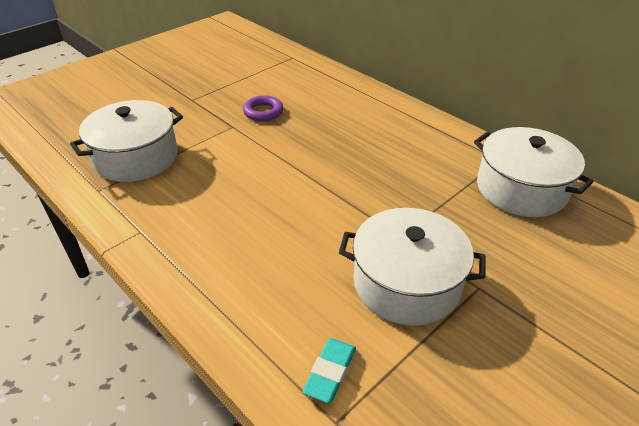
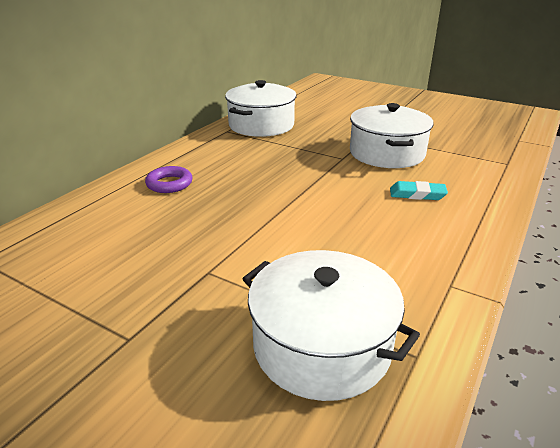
camera: 105 degrees left, 10 degrees down
(263, 112) = (165, 254): purple ring -> purple ring (169, 184)
(330, 372) = (480, 168): turquoise eraser -> turquoise eraser (417, 194)

